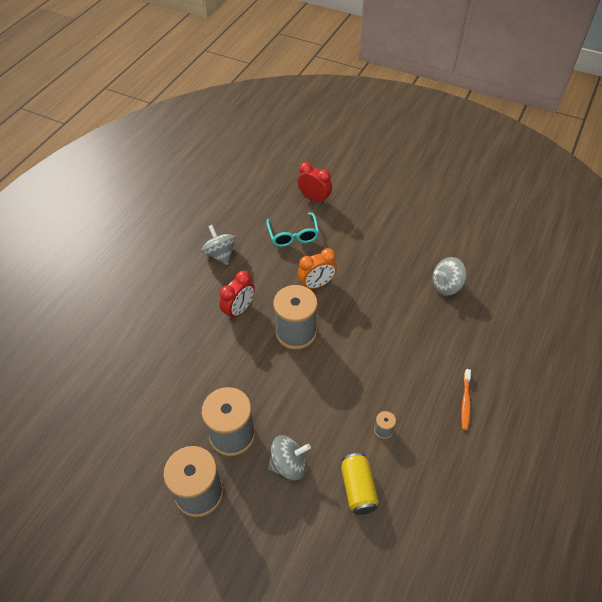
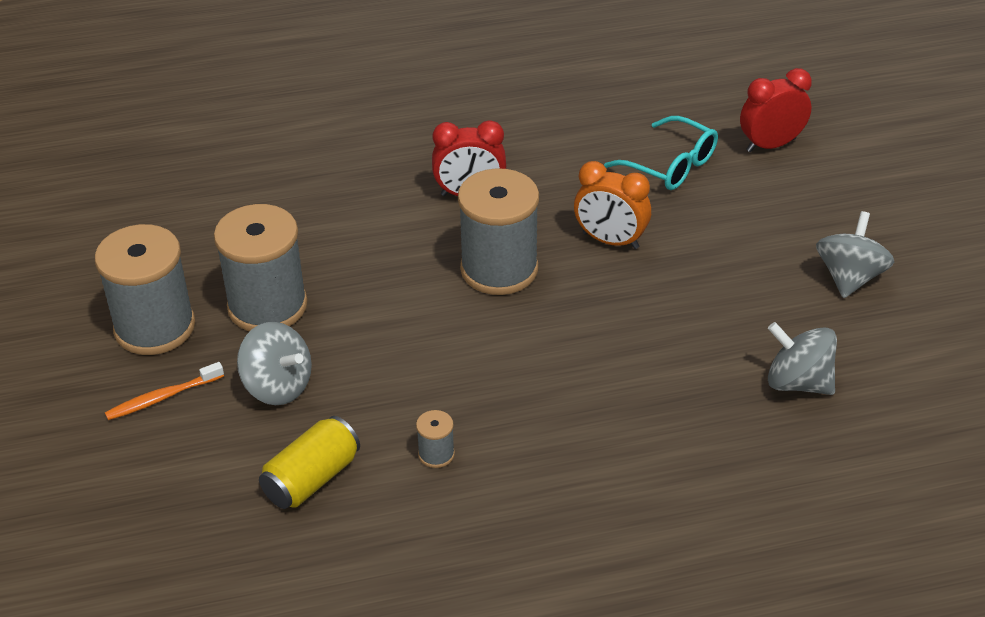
camera: 50 degrees right, 10 degrees down
(220, 254) = (540, 121): grey spinning top -> grey spinning top (849, 277)
(293, 235) = (670, 165): turquoise glasses -> turquoise glasses turned 90 degrees counterclockwise
(314, 199) = (771, 145): red clock -> red clock turned 105 degrees counterclockwise
(465, 402) = (592, 524): orange toothbrush -> orange toothbrush (162, 397)

